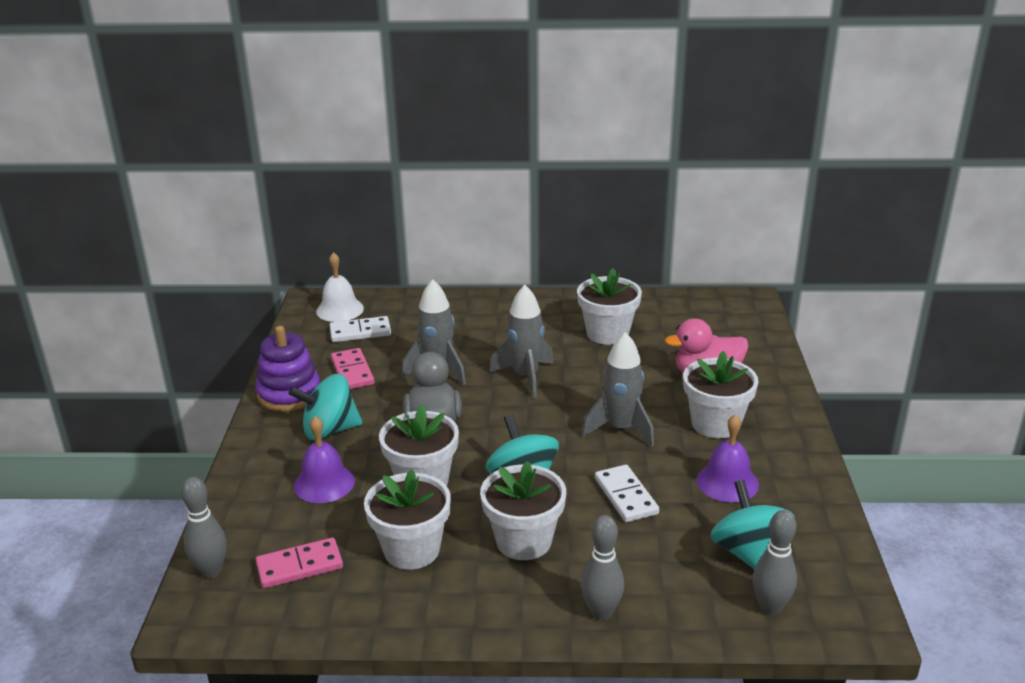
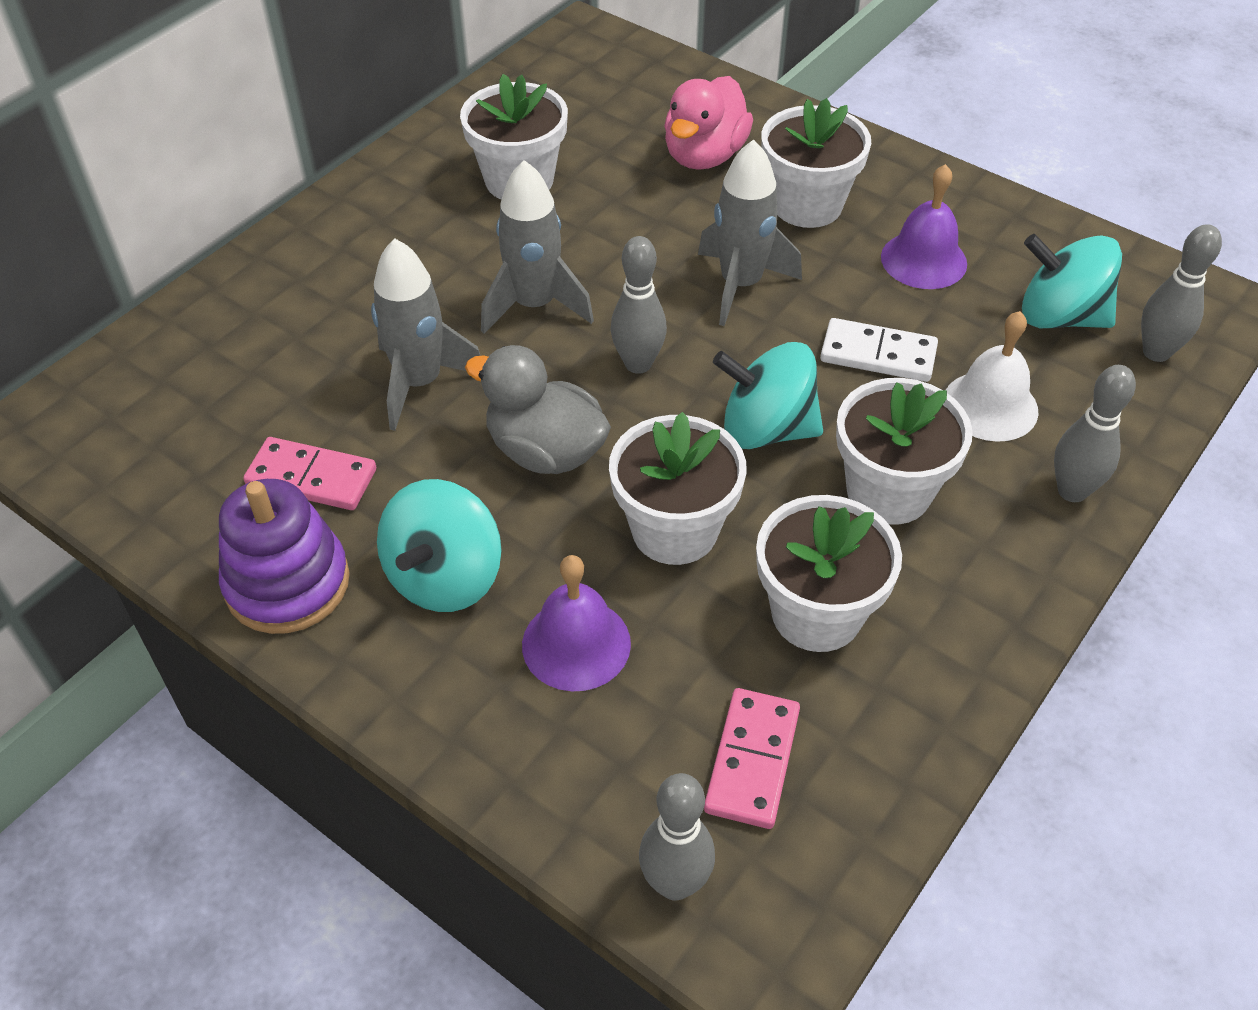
camera: 55 degrees left, 20 degrees up
(340, 310) = (106, 409): white bell -> white bell (990, 406)
(360, 332) = (206, 416): white domino -> none
(522, 423) = (638, 364): none -> grey bowling pin

